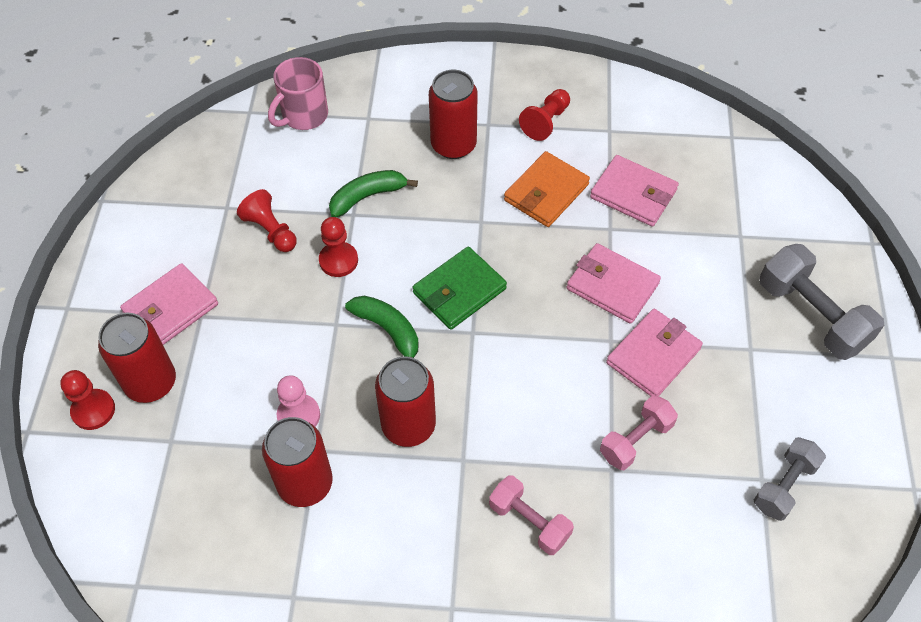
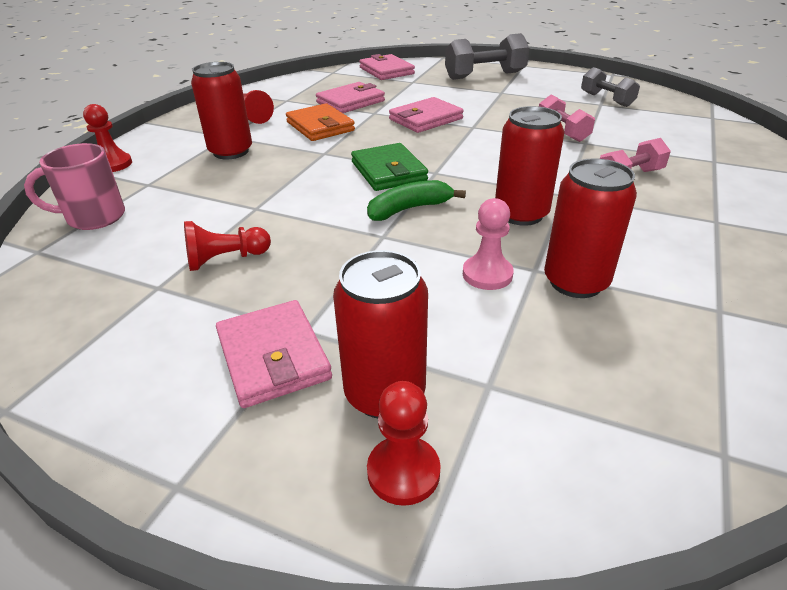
camera: 70 degrees left, 20 degrees down
(303, 116) = (94, 217): pink mug -> pink mug turned 105 degrees clockwise
(338, 260) = (305, 223): red pawn -> red pawn (113, 164)
(367, 196) = (242, 197): green banana -> none
(653, 356) = (493, 116): pink wallet -> pink wallet (386, 71)

